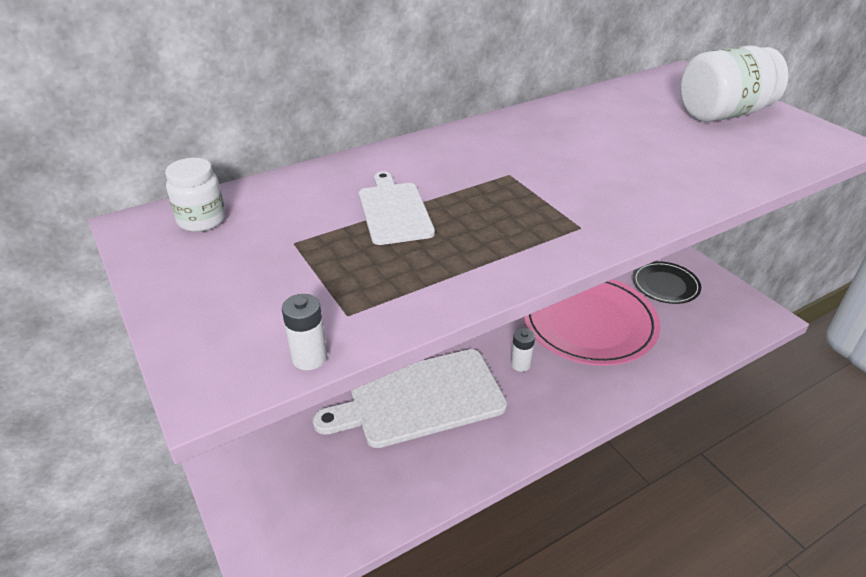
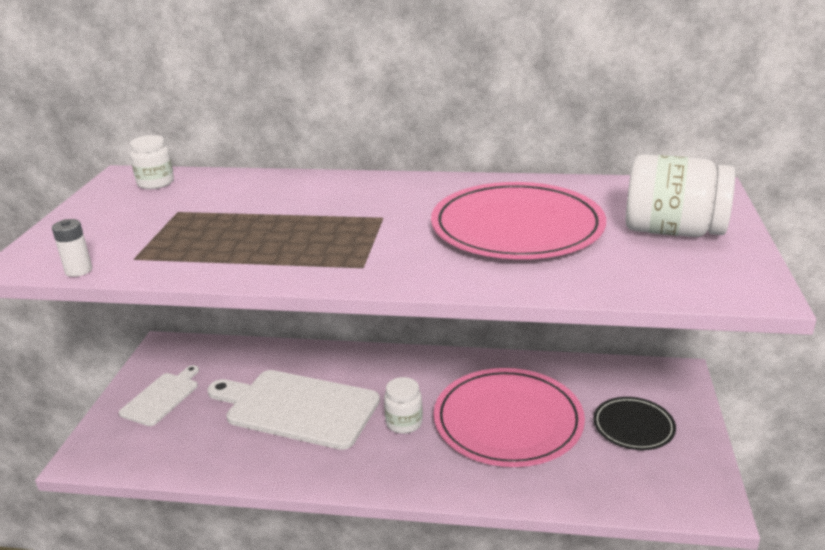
camera: 40 degrees right, 10 degrees down
(394, 211) = (263, 213): white cutting board -> white cutting board (162, 397)
(520, 364) = (404, 423): white battery -> white jar
(626, 147) = (517, 228): none -> pink plate

